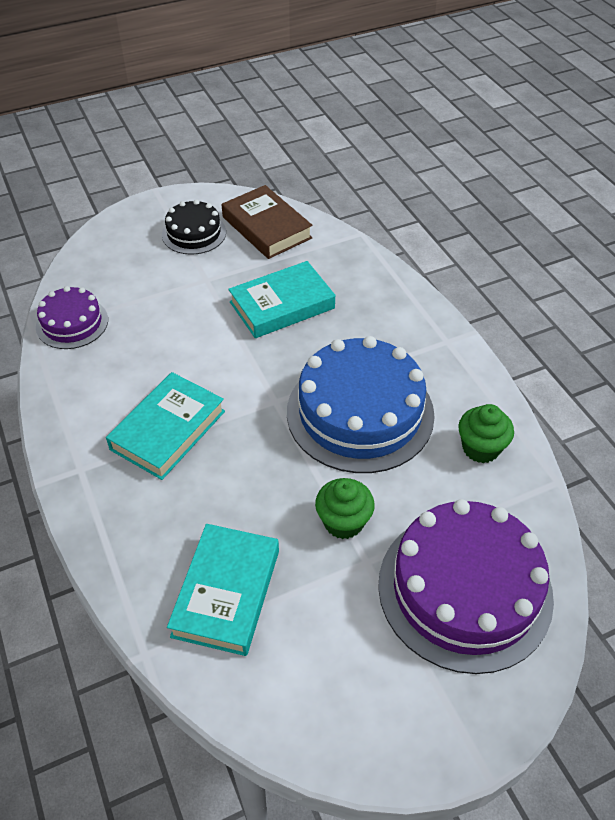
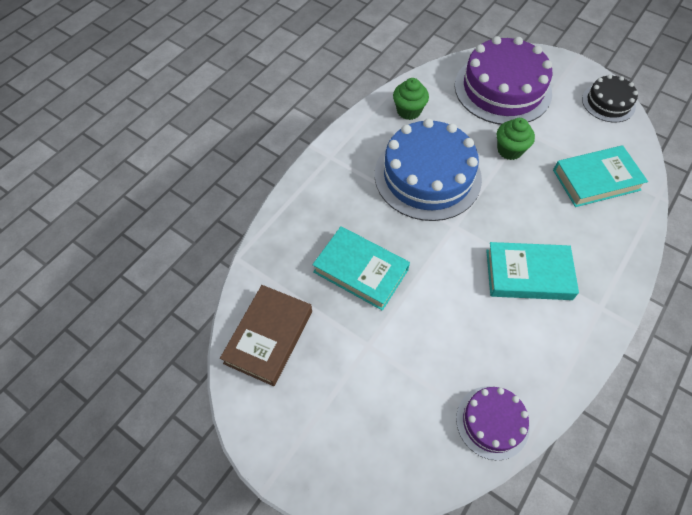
camera: 120 degrees left, 10 degrees up
(194, 233) = (313, 397): black cake -> black cake (608, 103)

